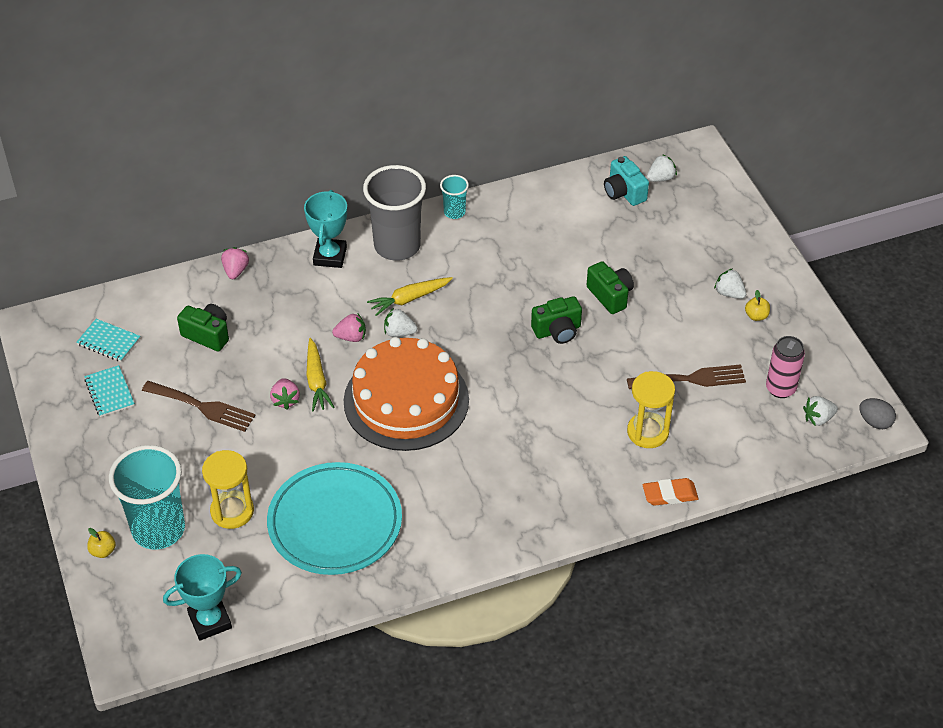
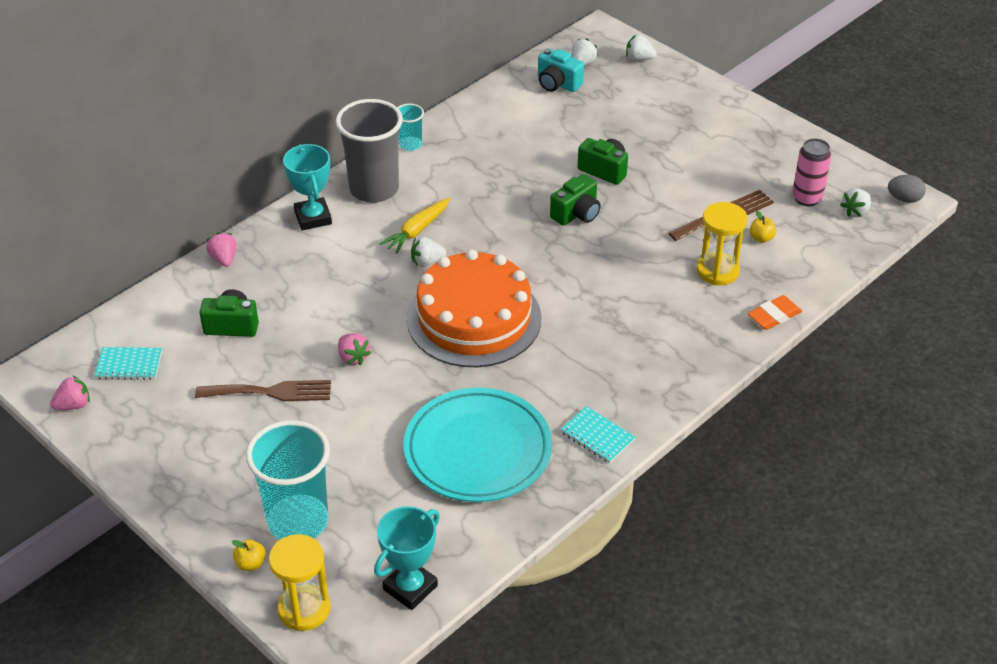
camera: 25 degrees left, 5 degrees down
(110, 392) = (160, 411): turquoise notebook -> turquoise notebook (597, 436)
(232, 511) = (365, 477): yellow hourglass -> yellow hourglass (304, 609)
(316, 380) = (373, 330): yellow carrot -> none
(351, 337) = (382, 281): pink strawberry -> pink strawberry (73, 405)
(729, 293) = (708, 136): white strawberry -> white strawberry (639, 58)
(756, 316) = (744, 147): yellow apple -> yellow apple (761, 238)

